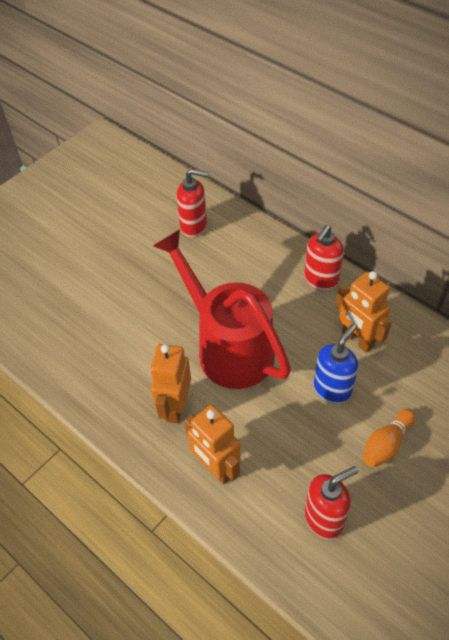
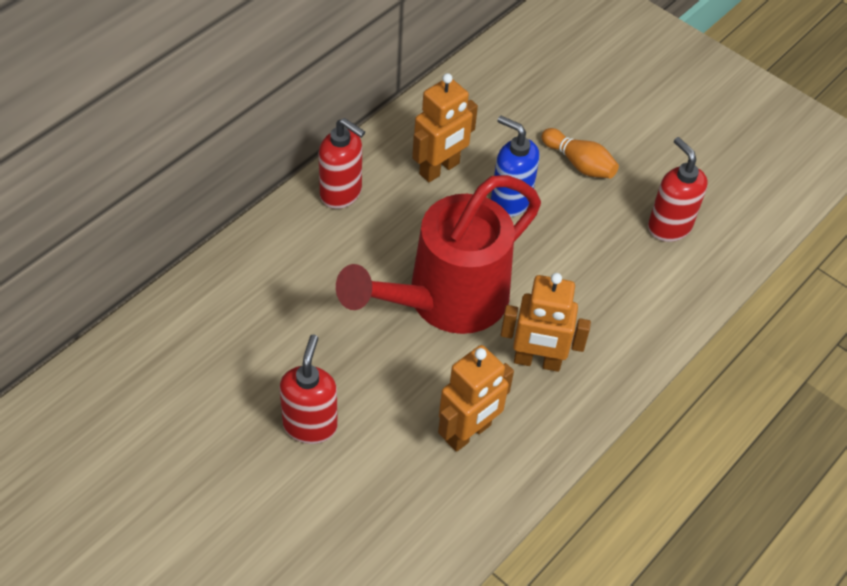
camera: 95 degrees left, 0 degrees up
(194, 226) = (217, 334): red soap dispenser -> red soap dispenser (310, 425)
(216, 468) = (618, 321): orange robot -> orange robot (468, 433)

